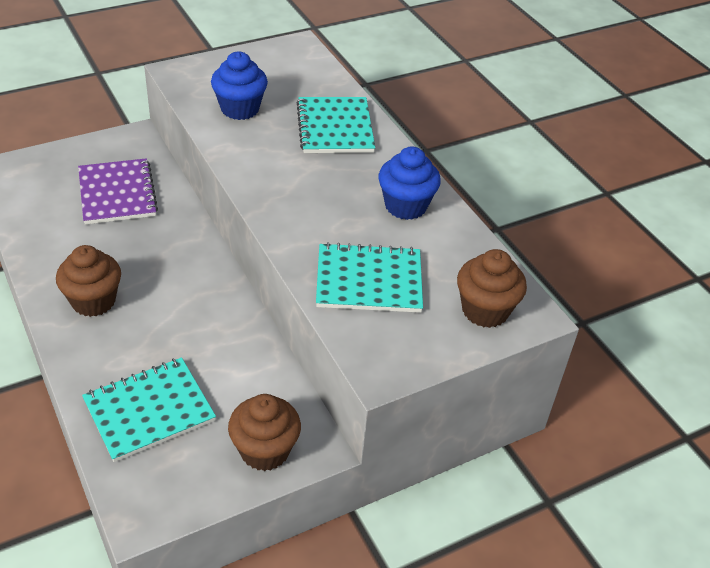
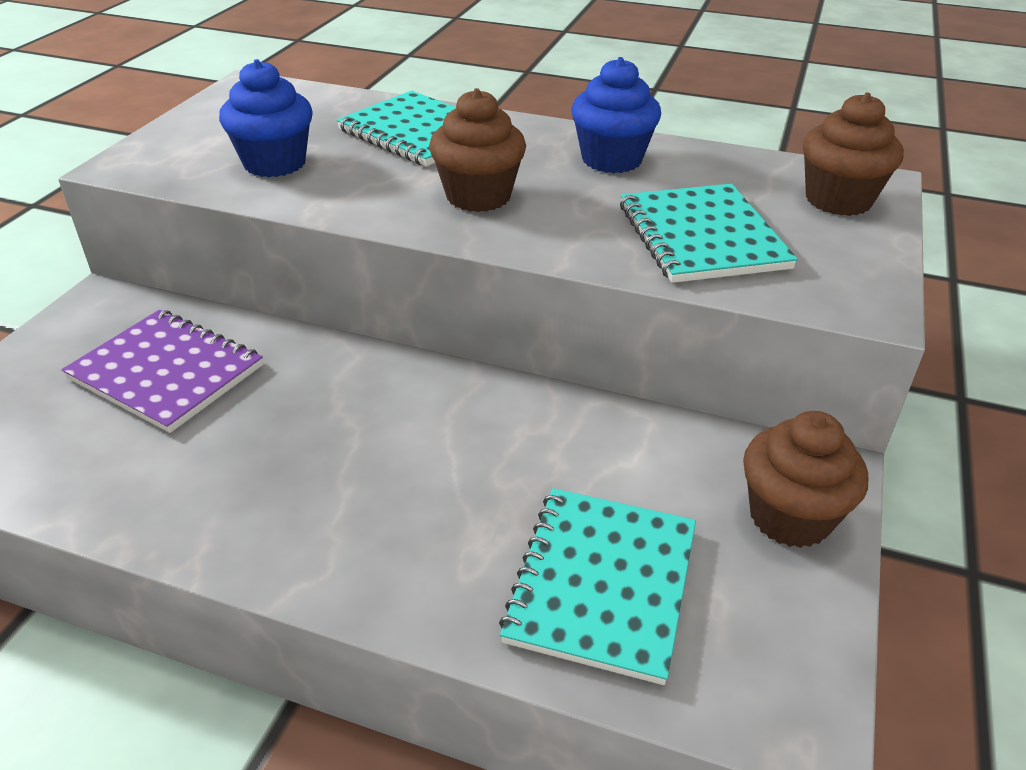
camera: 40 degrees left, 5 degrees down
(93, 301) = (323, 513): brown cupcake -> brown cupcake (478, 196)
(369, 280) = (701, 236): turquoise notebook -> turquoise notebook turned 60 degrees counterclockwise

